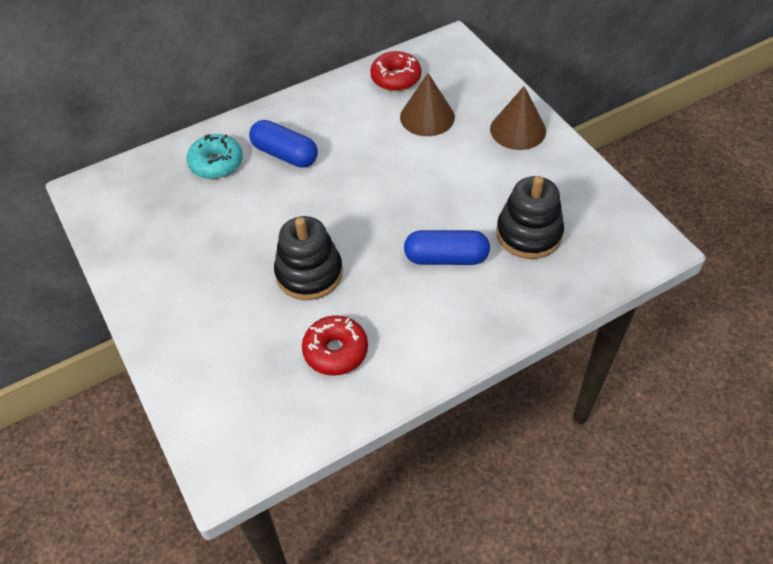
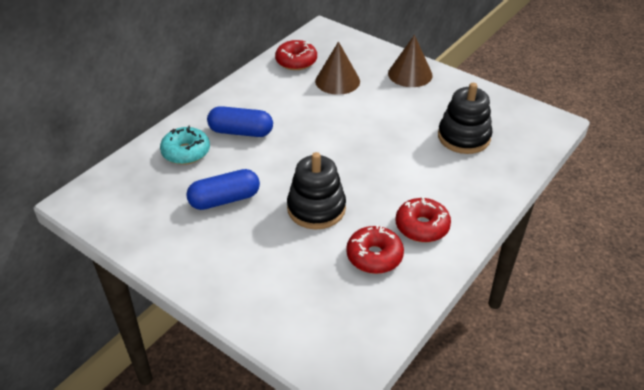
camera: 25 degrees left, 10 degrees down
(408, 333) = (422, 226): none -> red donut
(446, 258) = (415, 169): blue capsule -> blue capsule (224, 199)

